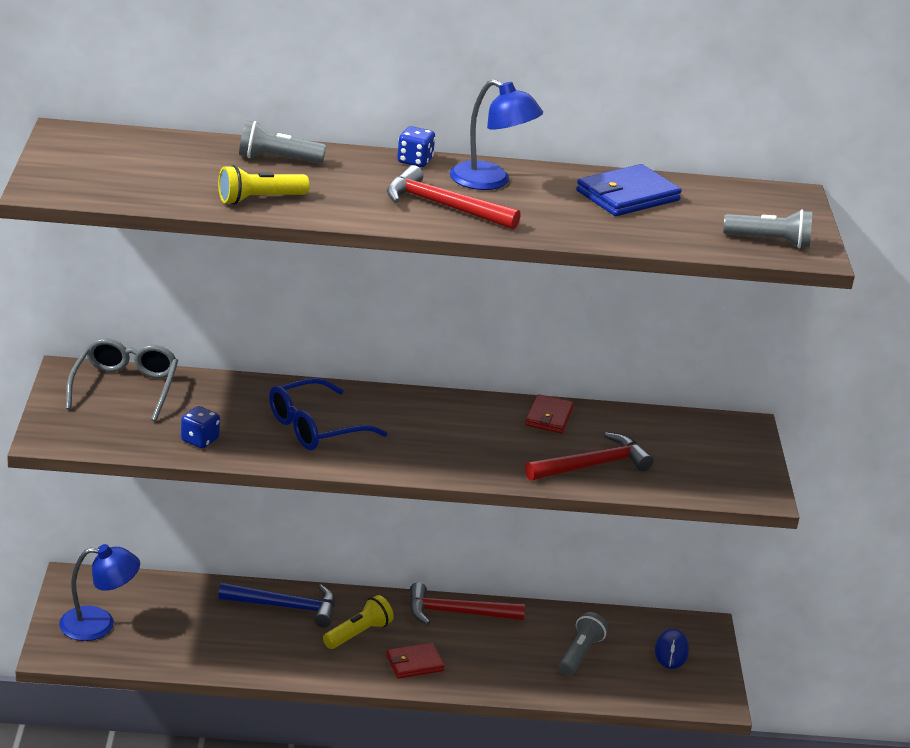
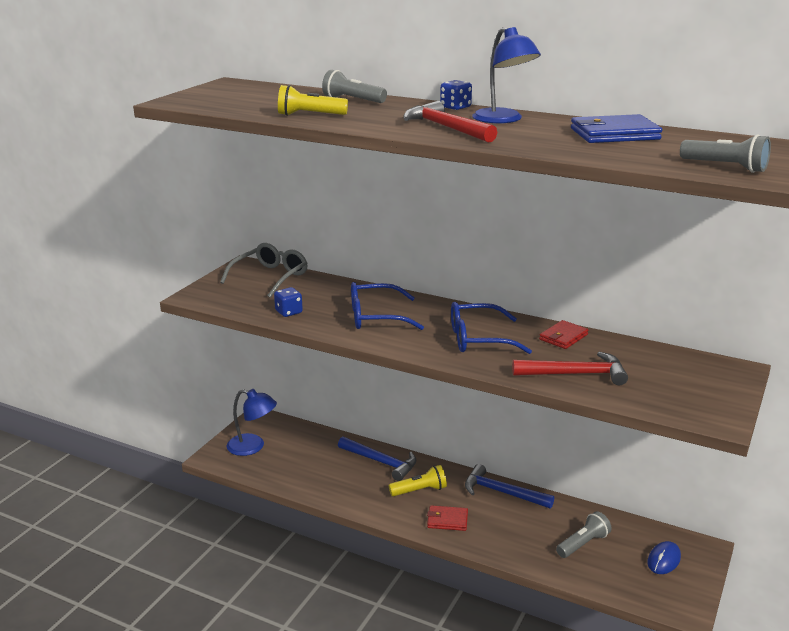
camera: 30 degrees right, 5 degrees down
(457, 612) = (502, 492): red hammer -> blue hammer
(458, 437) = (478, 339): none -> blue glasses

